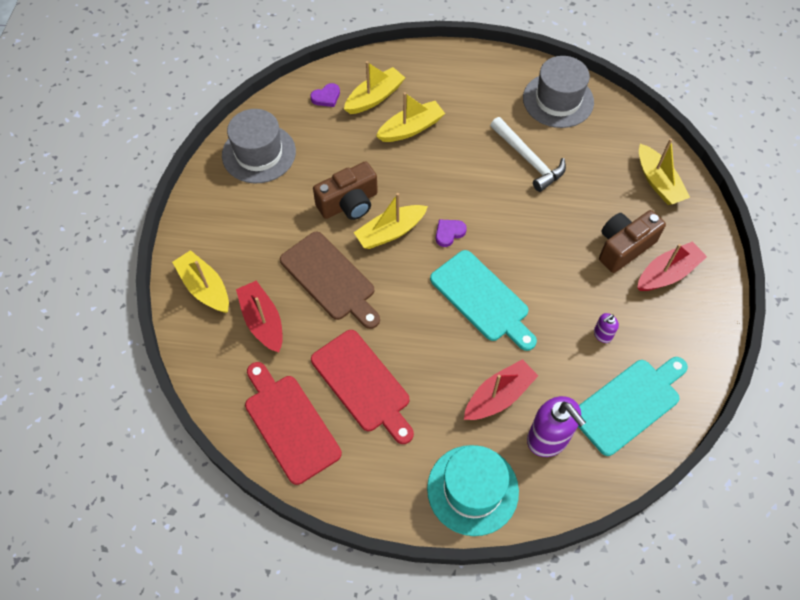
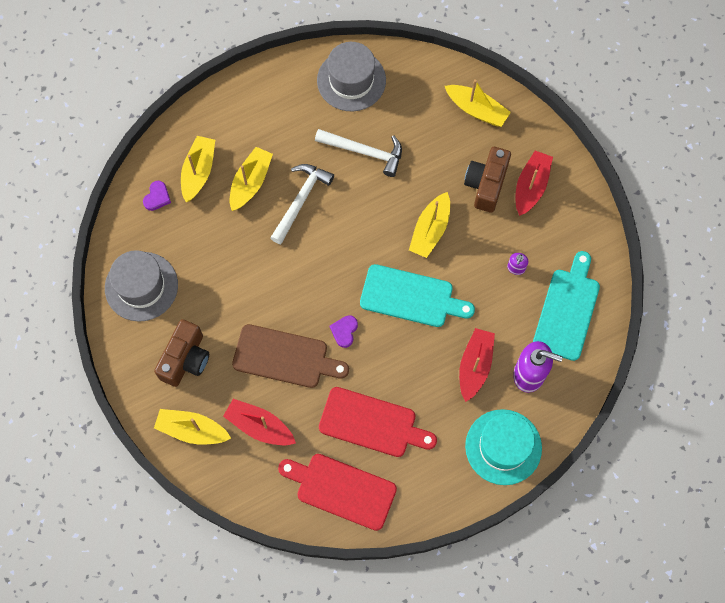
camera: 35 degrees left, 10 degrees up
(349, 203) = (251, 283): brown camera -> brown camera (185, 359)
(390, 232) = (302, 287): yellow boat -> yellow boat (430, 230)
(443, 165) = (301, 200): none -> white hammer
(449, 233) = (348, 258): purple heart -> purple heart (344, 331)

